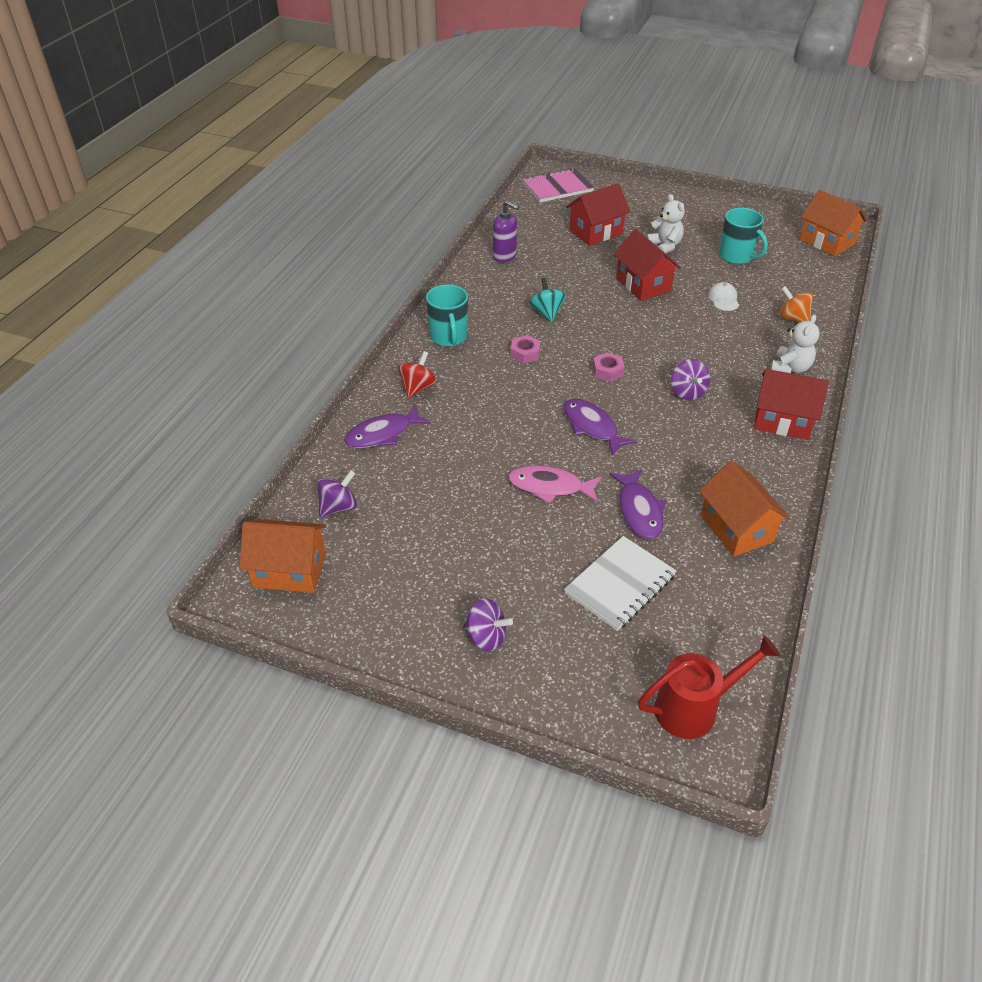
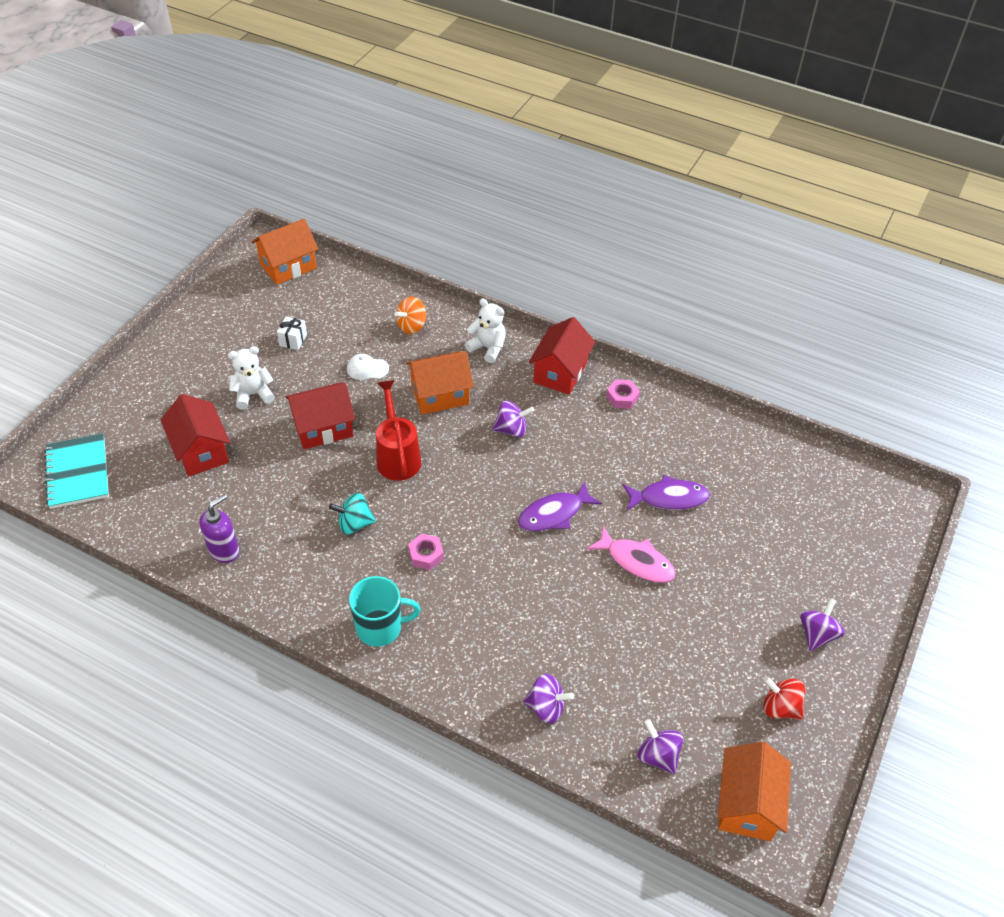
camera: 85 degrees left, 5 degrees up
(383, 434) = (546, 707): purple fish -> purple spinning top
(418, 388) = (470, 667): red spinning top -> red spinning top (780, 707)
(550, 487) = (636, 561): pink fish -> pink fish turned 75 degrees counterclockwise
(557, 187) = (77, 473): pink notebook -> turquoise notebook
(608, 371) = (469, 486): pink nut -> pink nut (622, 397)
(620, 585) = (755, 528): white notebook -> none
(694, 708) = (871, 503): red watering can -> red watering can (397, 456)
(736, 256) = (293, 340): turquoise mug -> white gift
(736, 528) = (691, 436): orange house -> orange house (440, 395)

